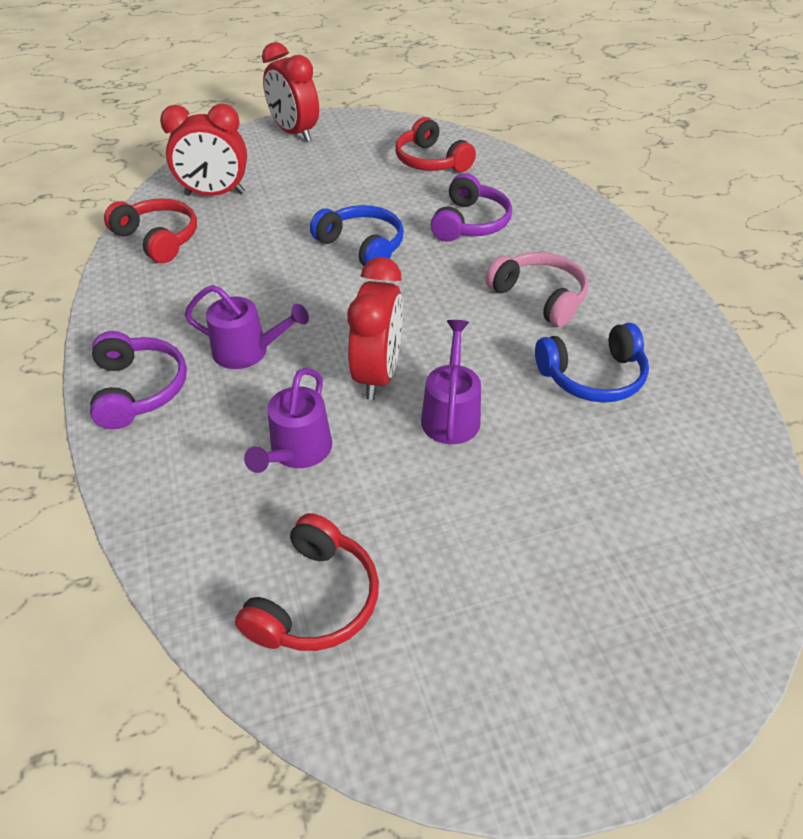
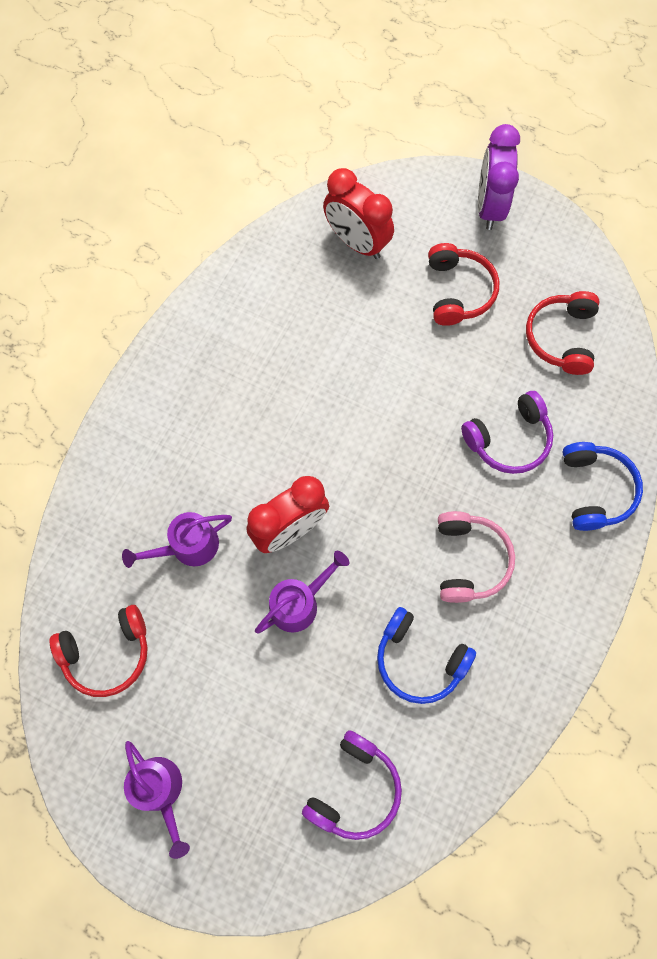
camera: 45 degrees right, 25 degrees up
(139, 389) = (147, 412): purple headphones -> purple headphones (354, 789)
(158, 239) = (275, 266): red headphones -> red headphones (458, 291)
(248, 351) = (234, 436): purple watering can -> purple watering can (161, 791)
(294, 133) = (489, 206): red clock -> purple clock
(362, 246) = (403, 396): blue headphones -> blue headphones (595, 490)

